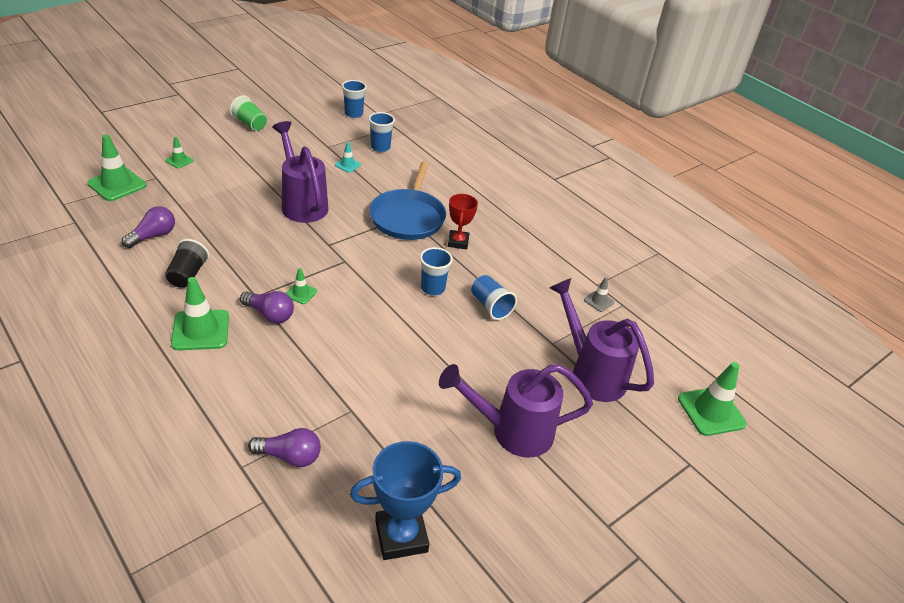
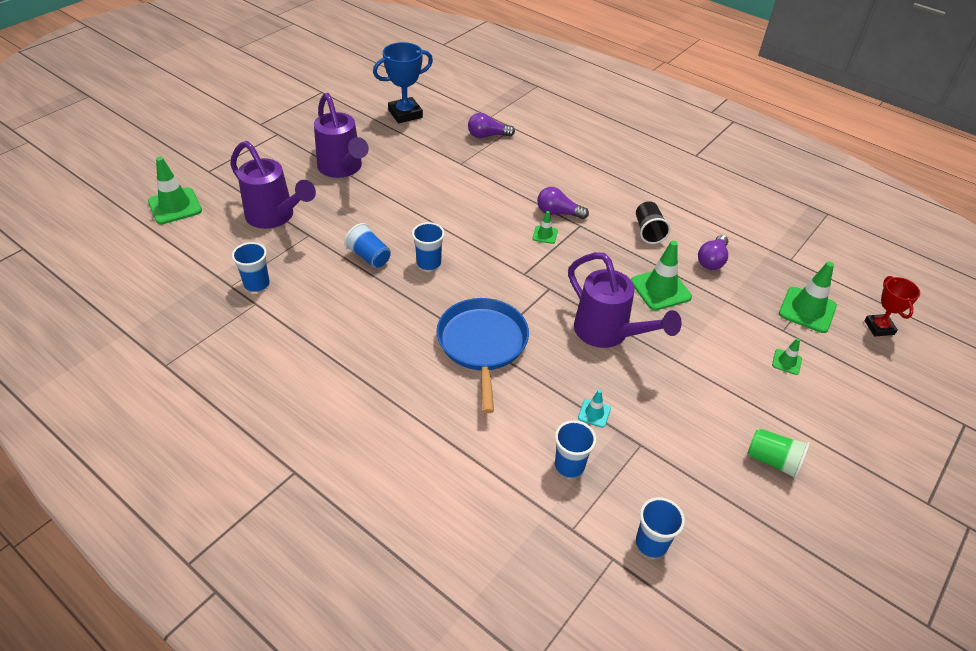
camera: 170 degrees right, 5 degrees up
(200, 330) = (600, 192): green traffic cone -> green traffic cone (660, 289)
(458, 242) = (416, 322): red trophy -> red trophy (879, 327)
(511, 431) = (343, 169): purple watering can -> purple watering can turned 75 degrees clockwise
(599, 301) = (257, 284): grey traffic cone -> blue cup

